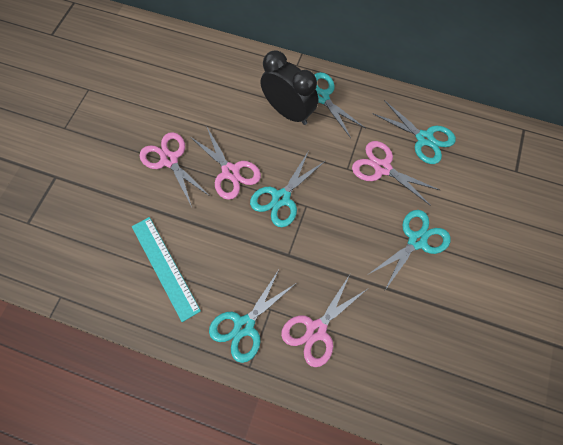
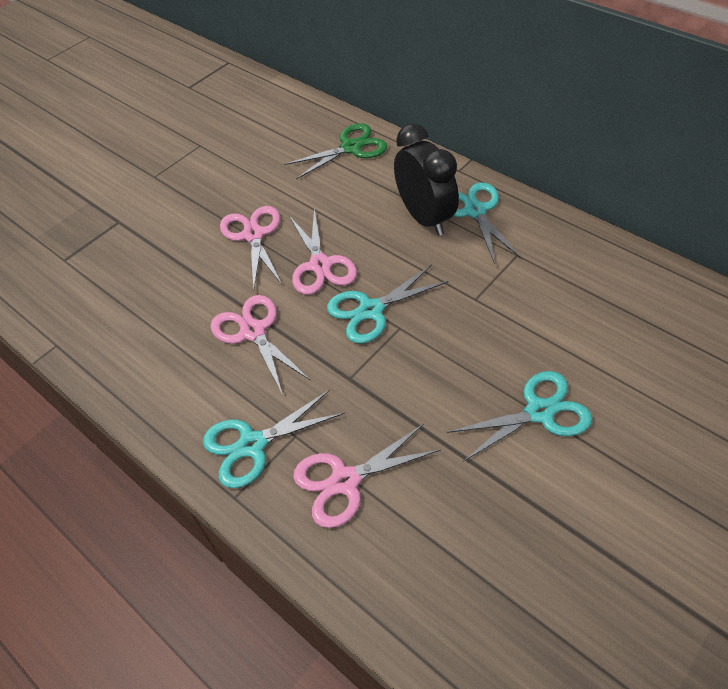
camera: 25 degrees right, 15 degrees down
(165, 267) = (189, 348): turquoise ruler -> none
(210, 63) = (351, 148): none -> green scissors
(382, 168) = (525, 310): pink scissors -> pink scissors (253, 331)
(424, 139) = (601, 290): turquoise scissors -> none

